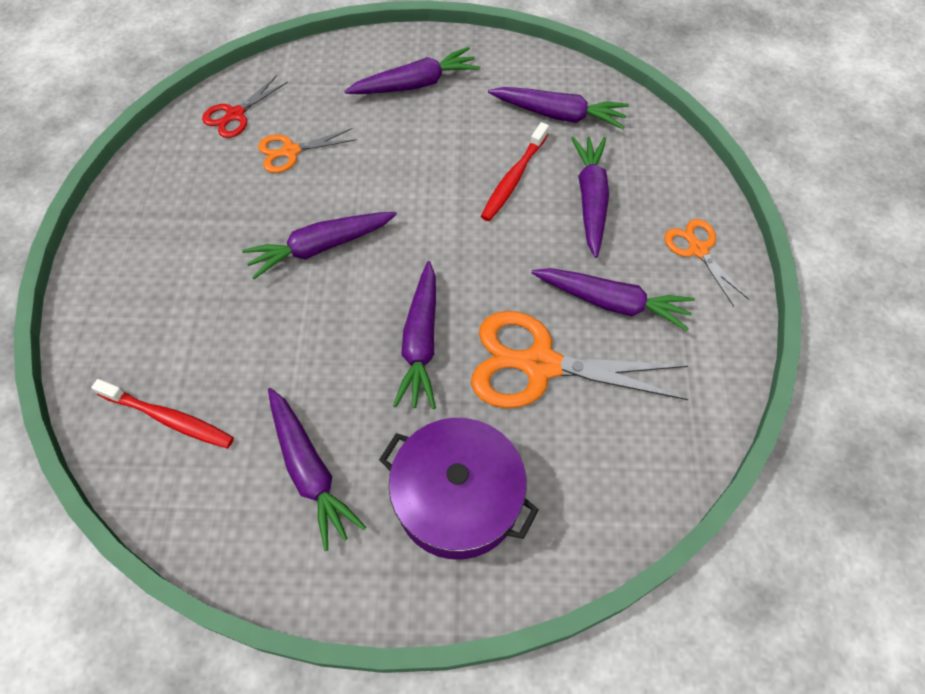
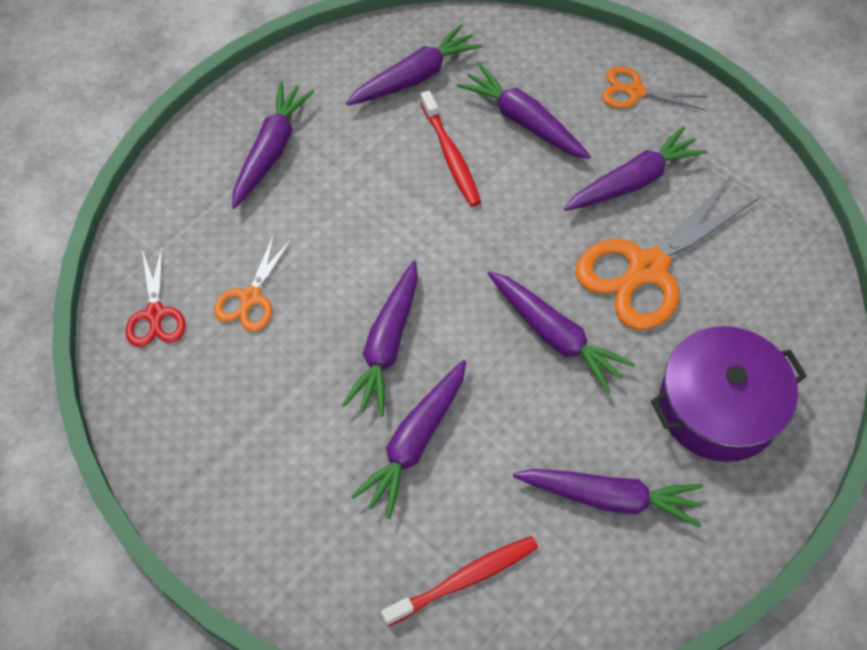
camera: 50 degrees left, 0 degrees up
(256, 315) = (415, 442): none -> purple carrot

